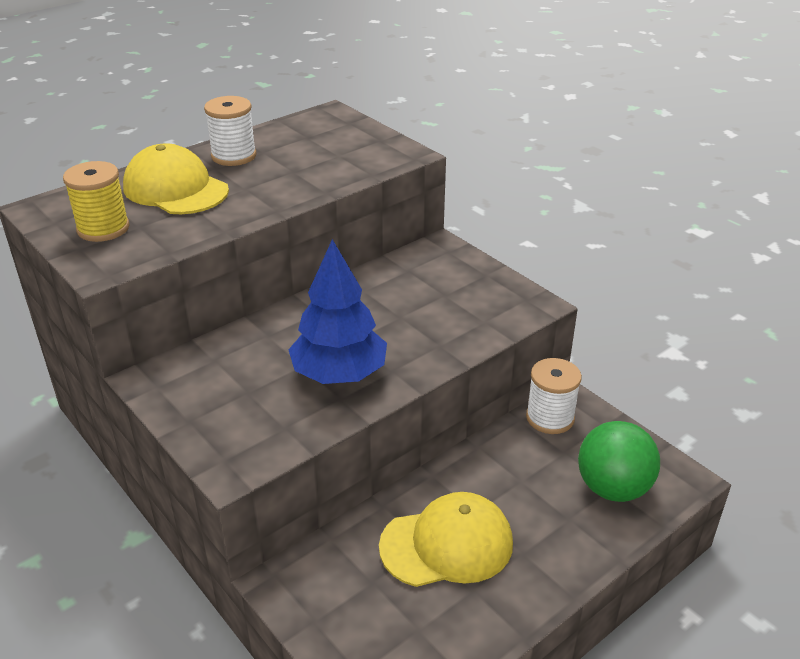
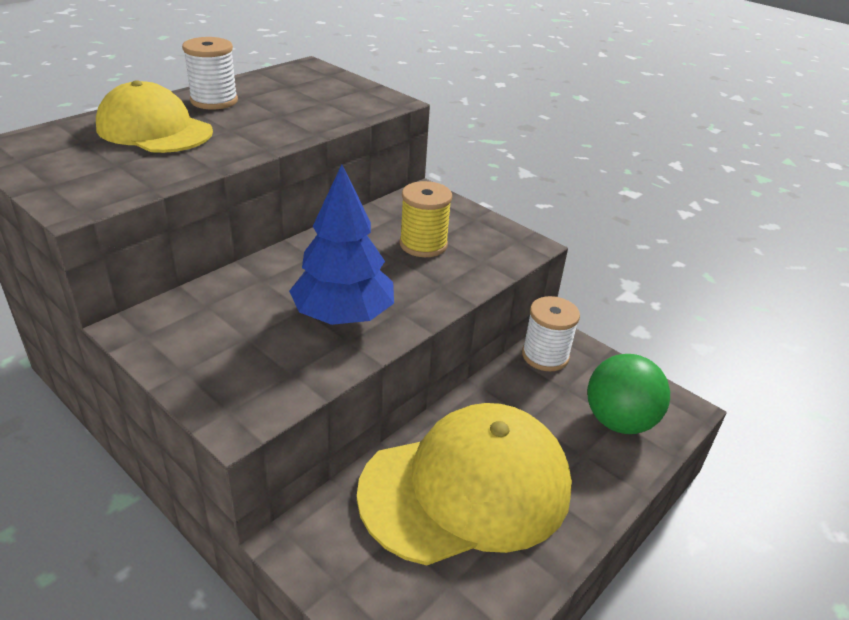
camera: 10 degrees left, 0 degrees up
(103, 228) = (75, 166): yellow spool -> yellow spool (423, 244)
(447, 544) = (466, 488): yellow cap -> yellow cap, size x1.54

